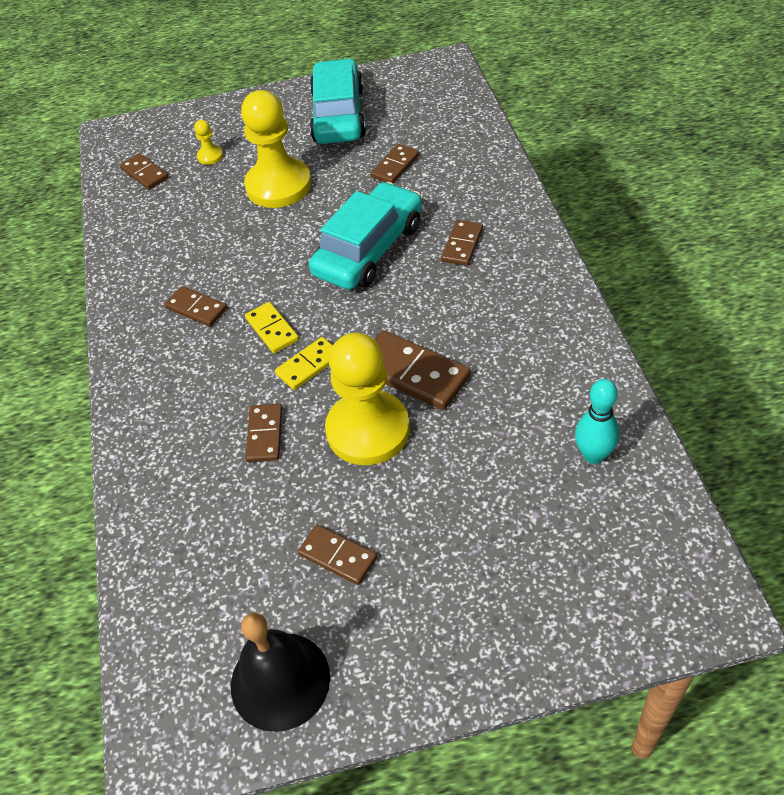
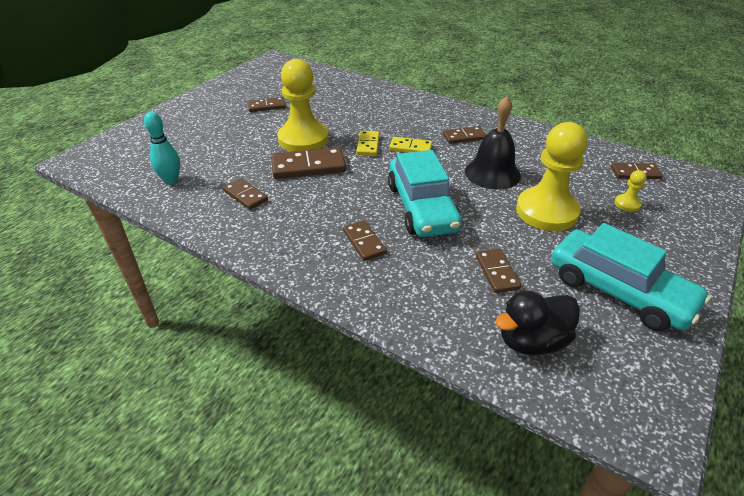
camera: 130 degrees right, 10 degrees down
(265, 435) = (349, 118): brown domino -> brown domino (245, 196)
(280, 680) = (251, 80): black bell -> black bell (492, 173)
(439, 121) = (532, 341): none -> black duck

